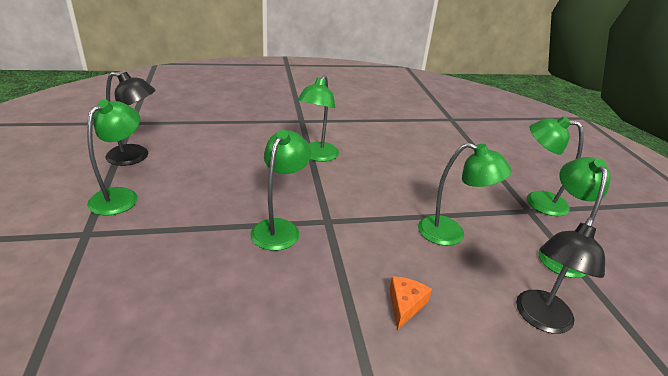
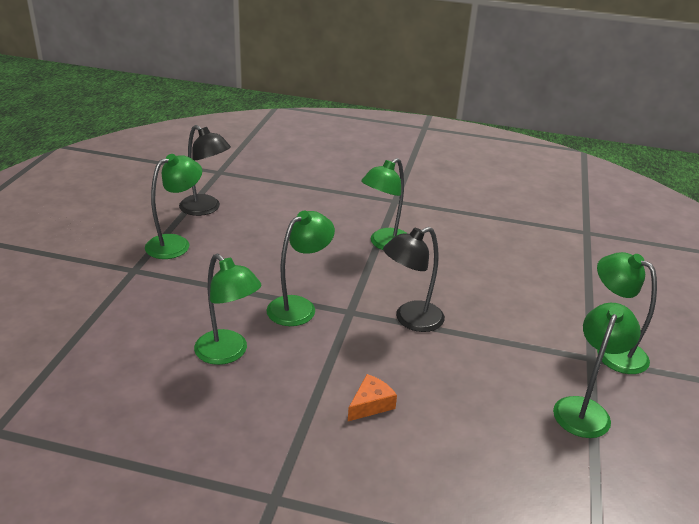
camera: 25 degrees right, 0 degrees up
(451, 233) = (472, 357): green lamp -> green lamp (228, 353)
(540, 319) = (500, 458): black lamp -> black lamp (411, 320)

